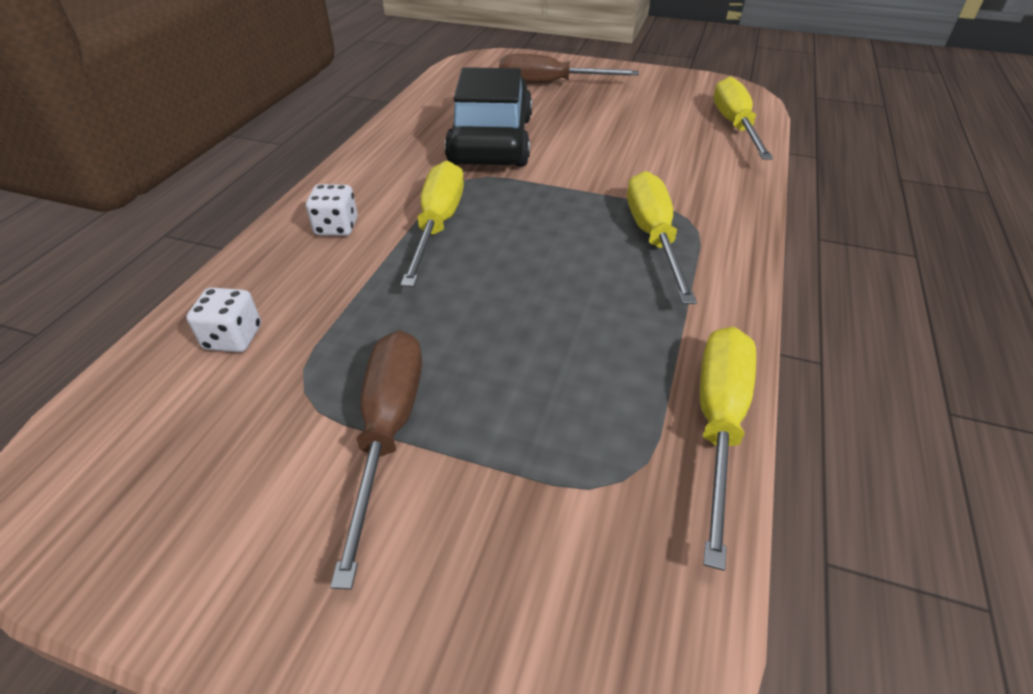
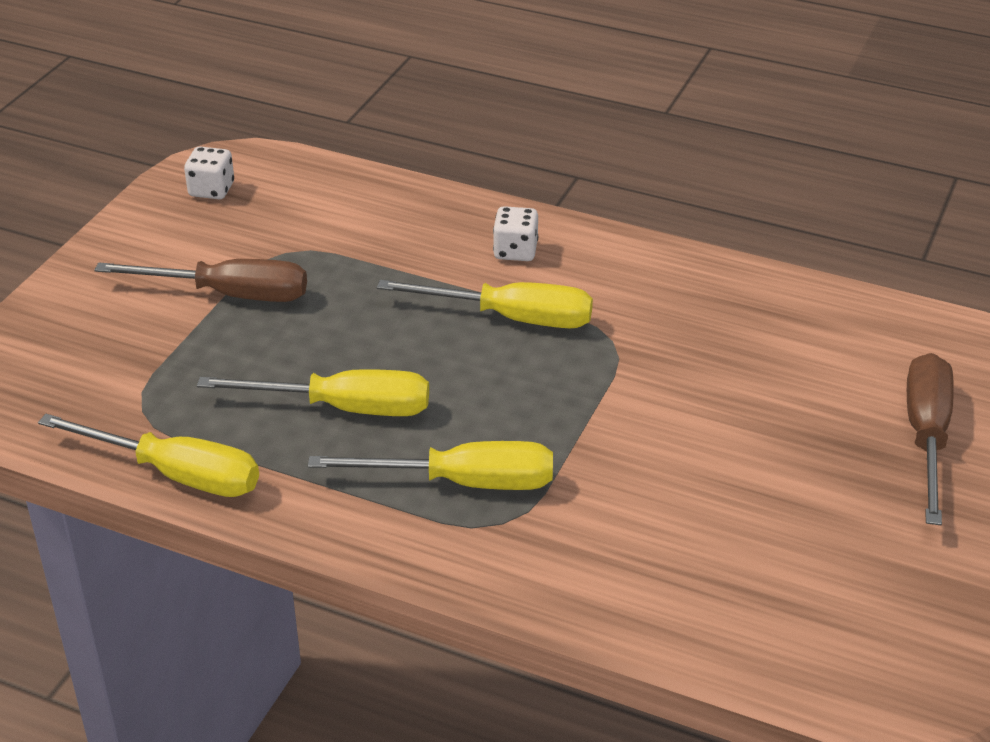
camera: 95 degrees right, 5 degrees down
(233, 338) = (356, 211): white dice -> white dice (211, 190)
(491, 141) = (715, 364): black car -> none
(735, 126) = (777, 639): yellow screwdriver -> yellow screwdriver (344, 408)

